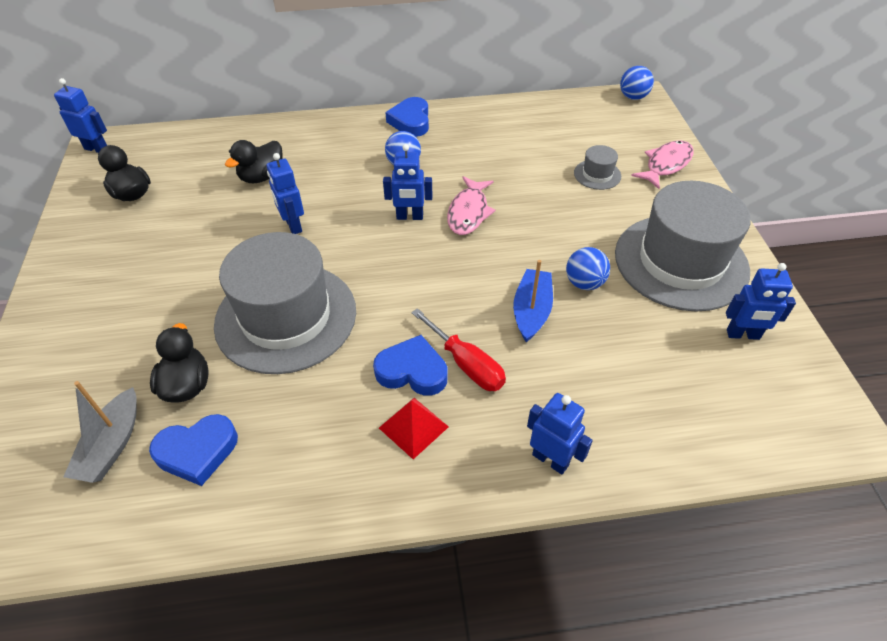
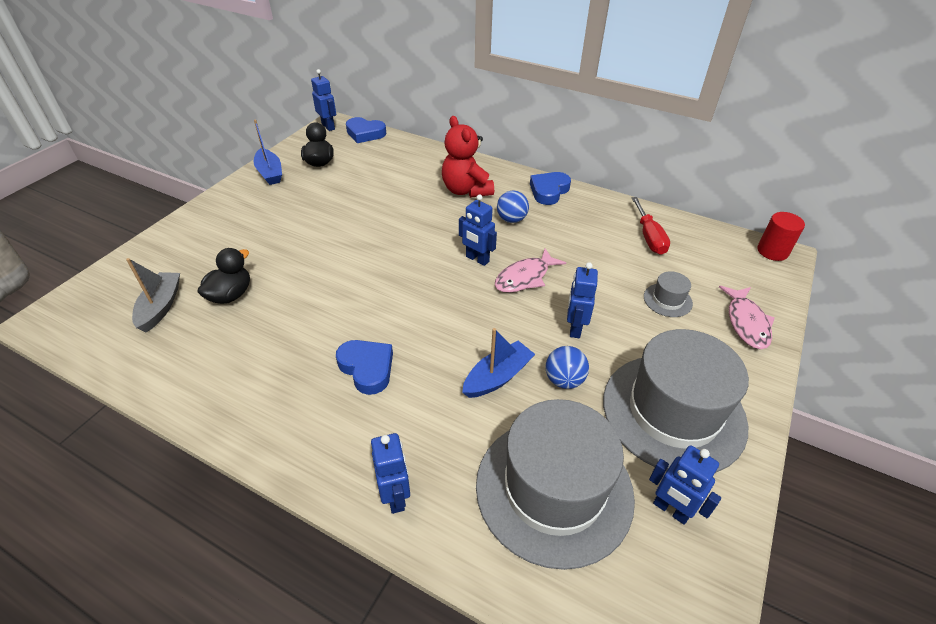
camera: 35 degrees right, 5 degrees down
(80, 232) = (270, 173): none -> blue boat
(112, 445) = (160, 307): grey boat -> grey boat turned 135 degrees clockwise
(197, 452) = (195, 339): blue heart -> blue heart (365, 133)
(262, 177) = (406, 186): black duck -> none
(286, 317) = (327, 285): grey hat -> grey hat (554, 489)
(293, 225) = (392, 227): blue robot -> blue robot (574, 328)
(330, 154) = (466, 190): none -> red teddy bear
(413, 427) = (328, 407): red pyramid -> none
(466, 364) = (408, 386): red screwdriver -> red screwdriver (649, 237)
(633, 97) = (772, 251): blue ball -> red cylinder
(666, 165) = (746, 323): pink fish -> pink fish turned 105 degrees clockwise

